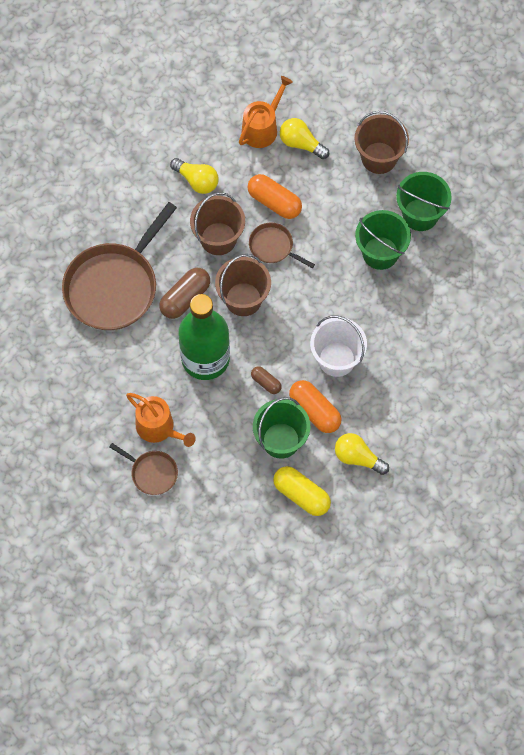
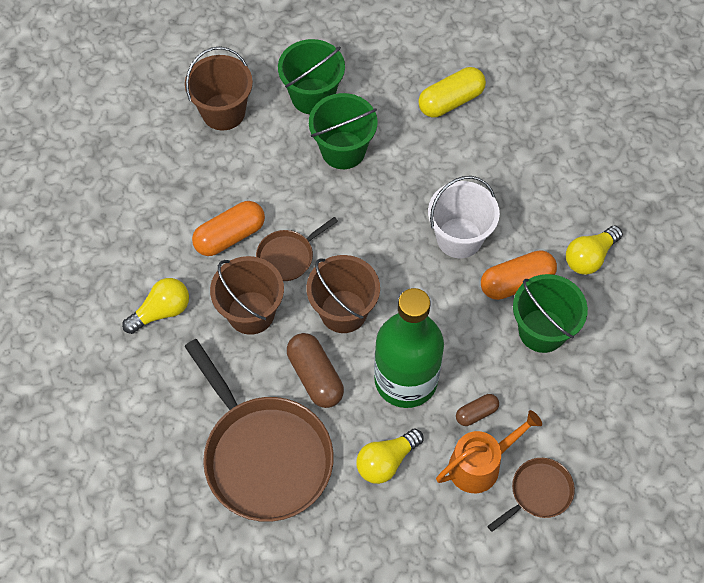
camera: 70 degrees left, 5 degrees down
(262, 128) = (126, 217): orange watering can -> none
(266, 382) = (462, 322): brown capsule -> brown capsule (476, 413)
(301, 143) = (167, 183): yellow light bulb -> yellow light bulb (386, 461)
(301, 495) = (618, 331): yellow capsule -> yellow capsule (450, 101)

